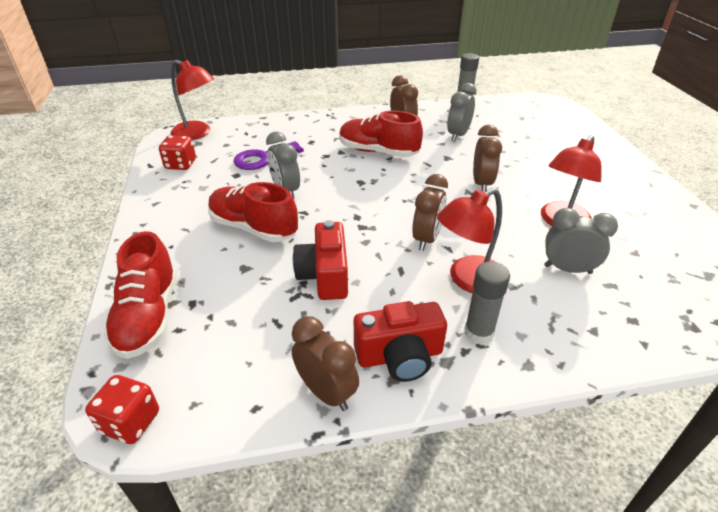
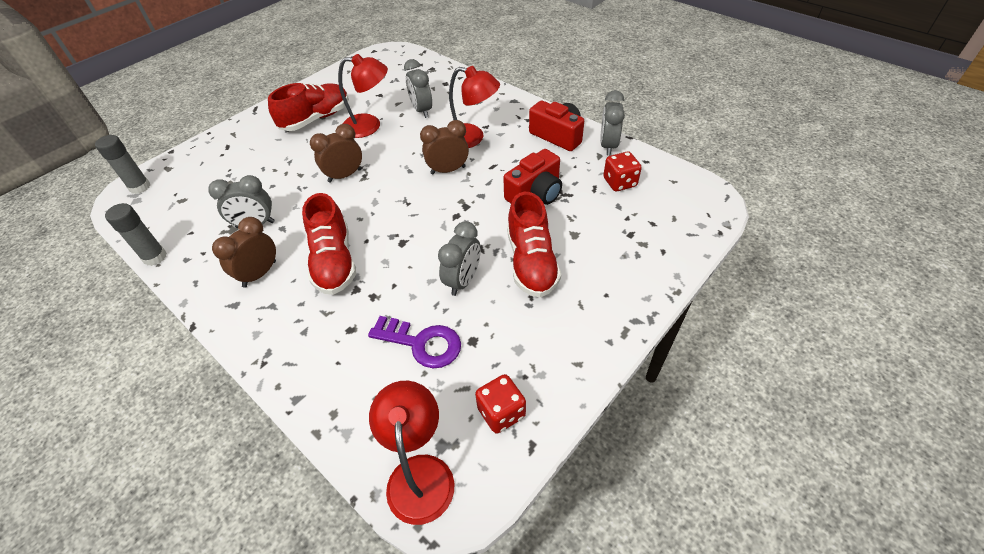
camera: 125 degrees left, 10 degrees up
(131, 422) = (710, 193): red dice -> red dice (619, 182)
(149, 316) = (664, 244): red shoe -> red shoe (316, 119)
(326, 392) = (608, 146): brown clock -> grey clock
(478, 332) = (510, 120): grey glue stick -> grey glue stick (140, 187)

